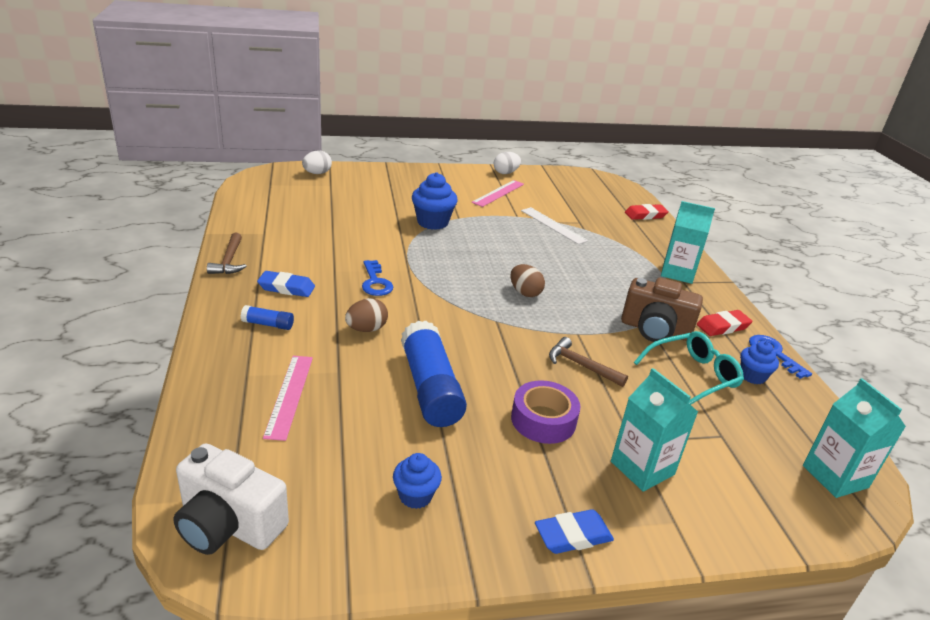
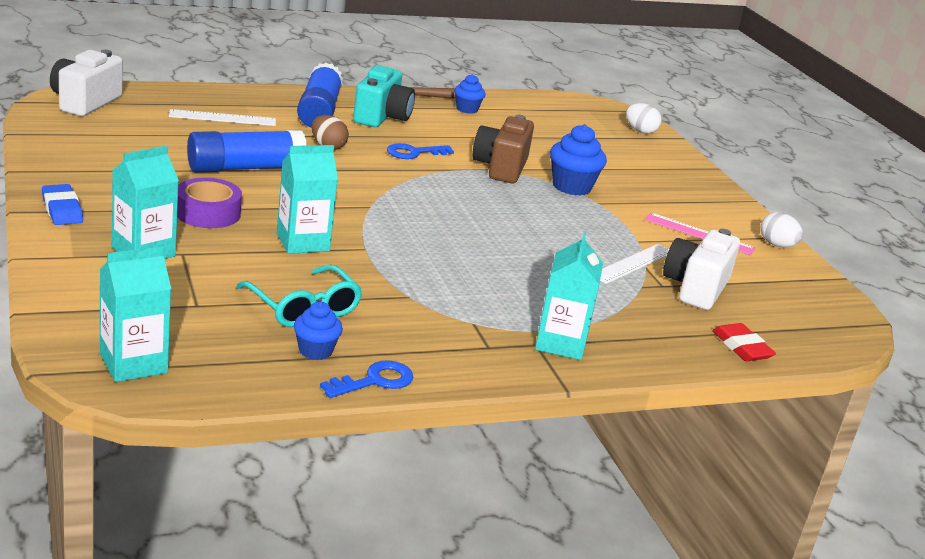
camera: 80 degrees right, 5 degrees down
(268, 324) = (319, 111): blue glue stick -> blue glue stick, size x2.23
(286, 288) = (382, 117): blue eraser -> turquoise camera
(289, 395) = (222, 118): pink ruler -> white ruler
(415, 496) = (109, 156): blue cupcake -> blue cupcake (467, 109)
(525, 293) = (438, 226): brown egg -> none
(578, 212) = (695, 288): none -> white camera
(581, 365) = (303, 242): brown hammer -> turquoise carton
(655, 330) = (394, 299): brown camera -> brown camera (501, 167)
(723, 326) = (427, 353): red eraser -> none

